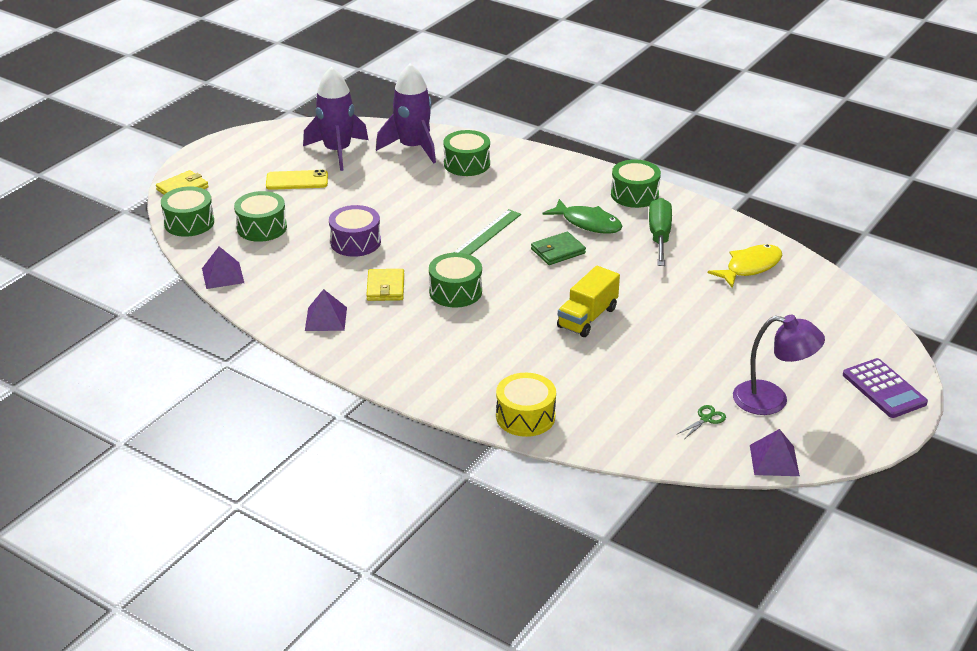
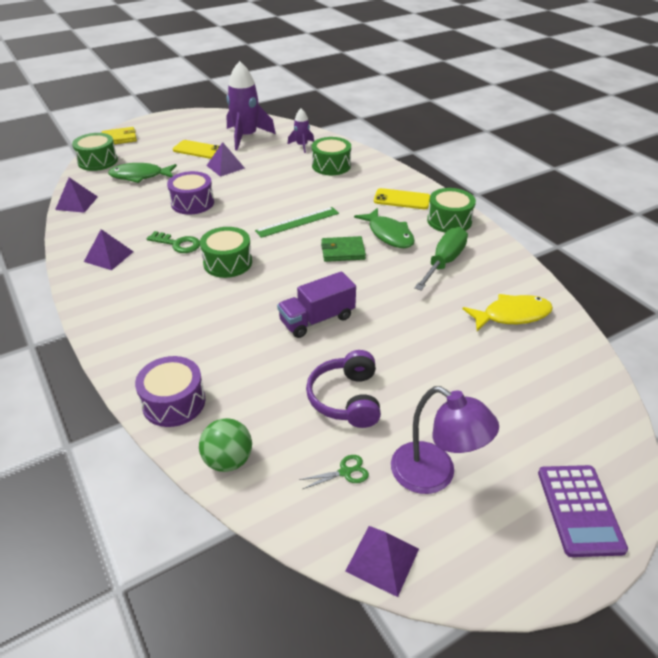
camera: 25 degrees right, 5 degrees up
(262, 227) = (140, 176): green drum -> green fish
(350, 193) = (225, 167): none -> purple pyramid
(385, 287) = (178, 244): yellow wallet -> green key
(413, 148) = (302, 146): purple rocket -> purple rocket, size x0.51
(525, 417) = (174, 402): yellow drum -> purple drum
(572, 184) = (402, 199): none -> yellow phone
(587, 317) = (317, 319): yellow truck -> purple truck
(610, 440) = (228, 460): none -> green ball
(665, 370) = (346, 399): none -> purple headphones

